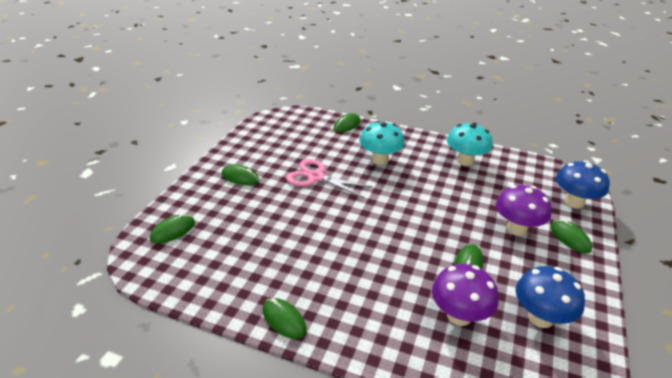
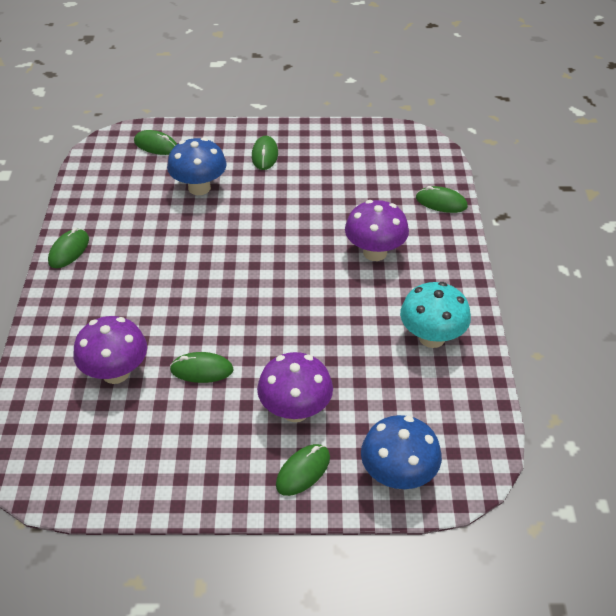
camera: 70 degrees right, 10 degrees up
(316, 177) = (300, 209): pink scissors -> none
(380, 160) = (375, 252): turquoise mushroom -> purple mushroom
(540, 318) = (137, 444): blue mushroom -> blue mushroom (199, 188)

